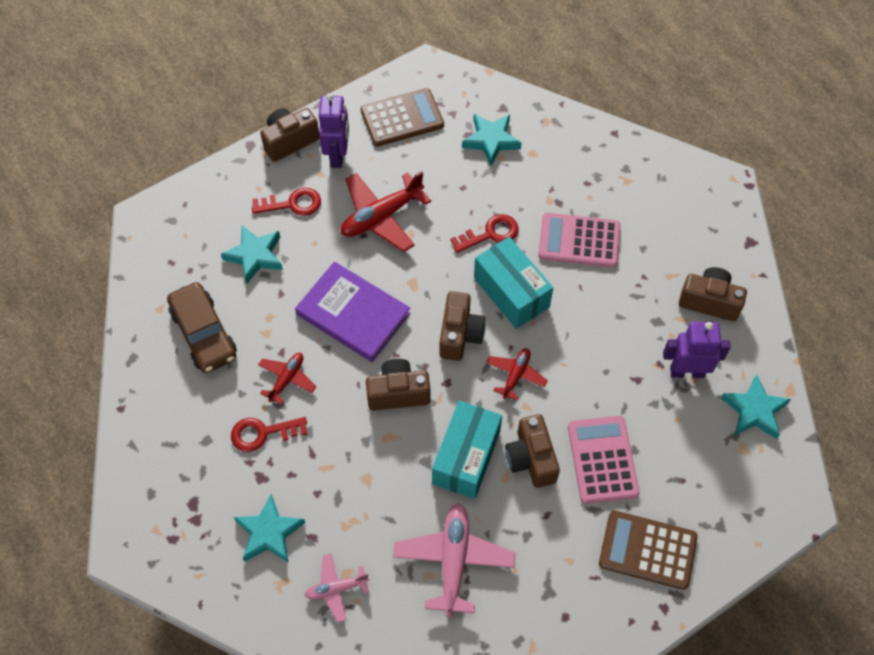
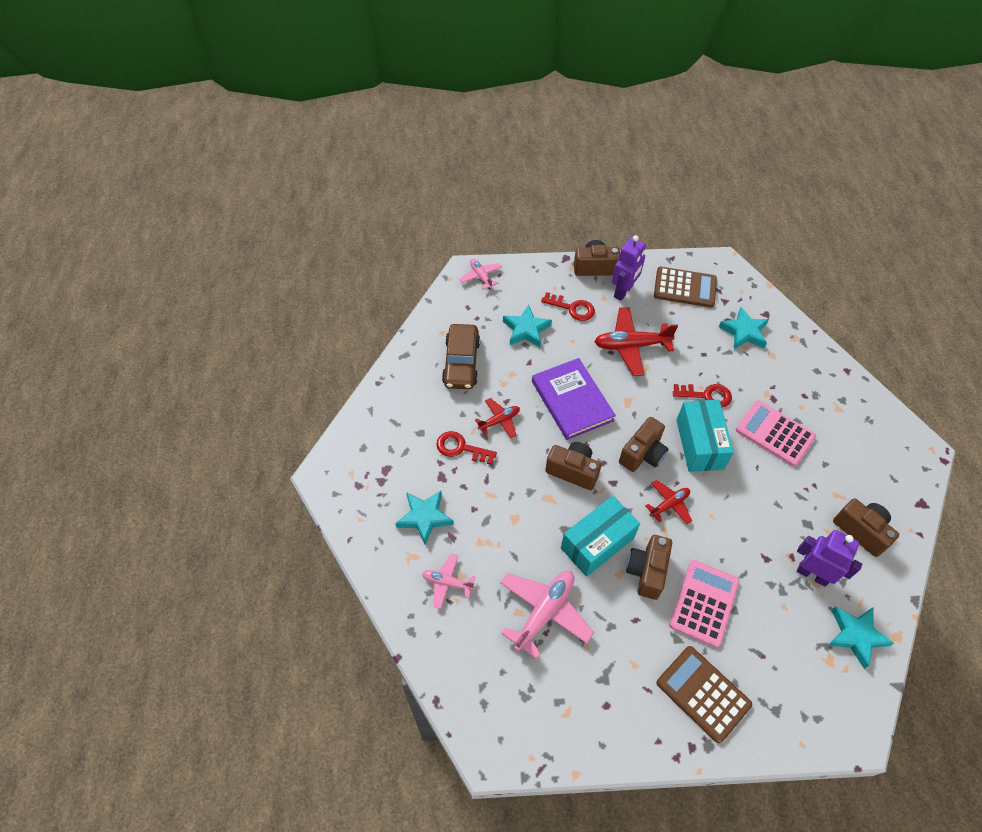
camera: 30 degrees right, 5 degrees down
(164, 216) = (481, 276): none -> pink plane

